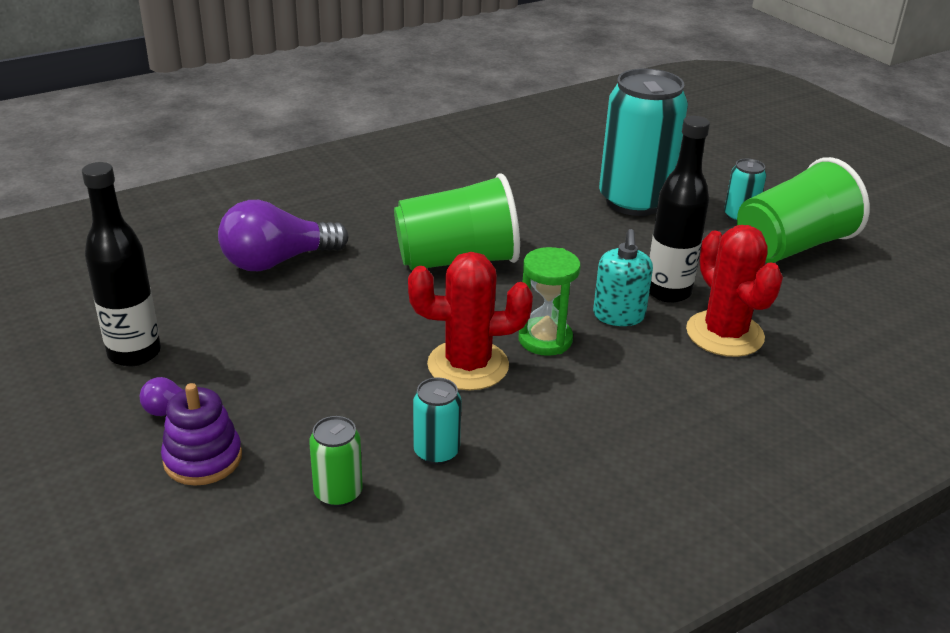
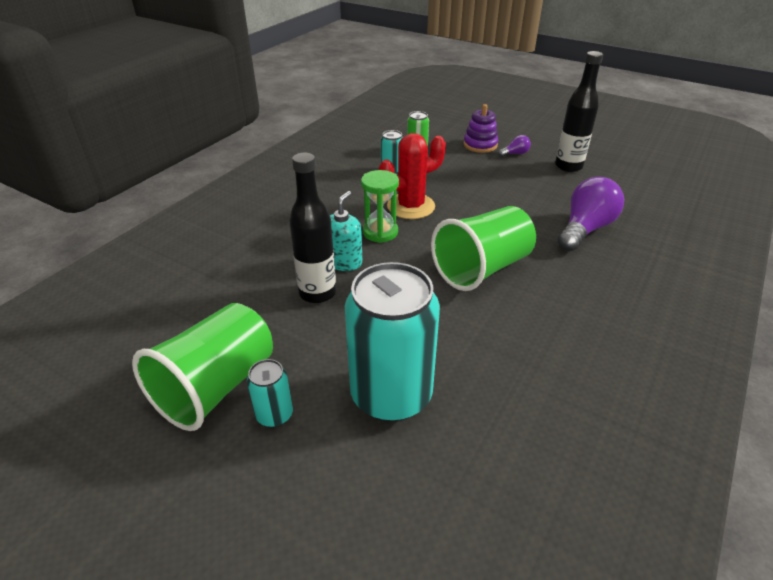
camera: 155 degrees right, 5 degrees up
(619, 316) = (344, 262): turquoise soap dispenser -> turquoise soap dispenser turned 45 degrees clockwise
(724, 334) = (267, 271): red cactus -> none

